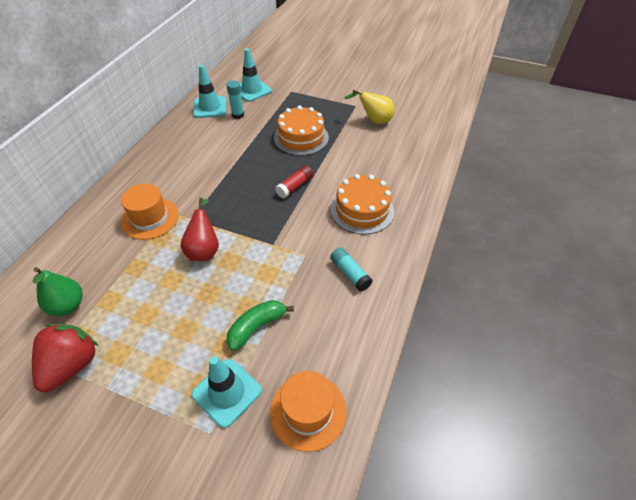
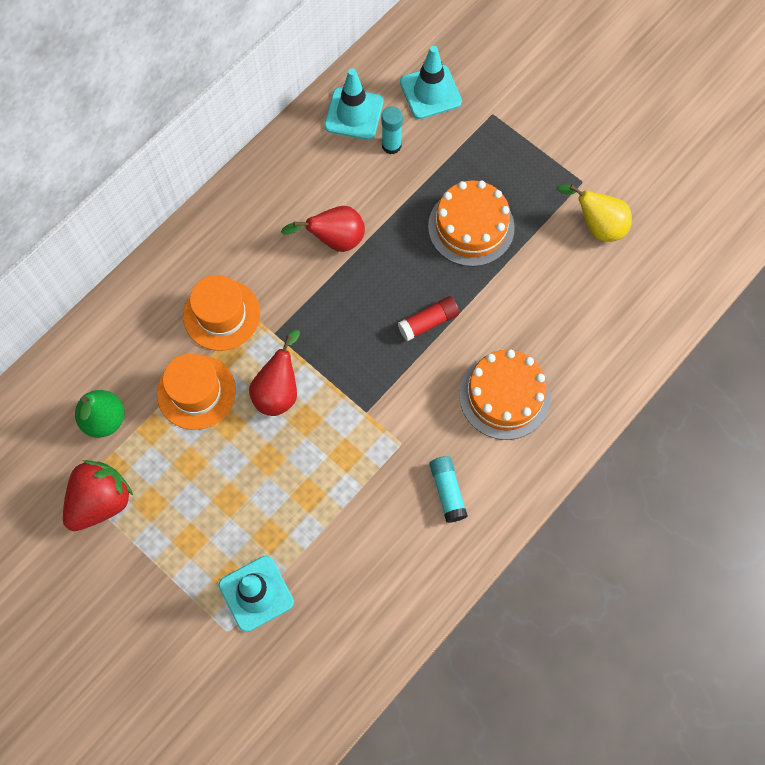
camera: 20 degrees right, 20 degrees up
(217, 163) = (335, 240): none -> red pear
(257, 327) = (311, 525): green banana -> none
(308, 411) = (334, 646): orange hat -> orange hat (196, 392)

